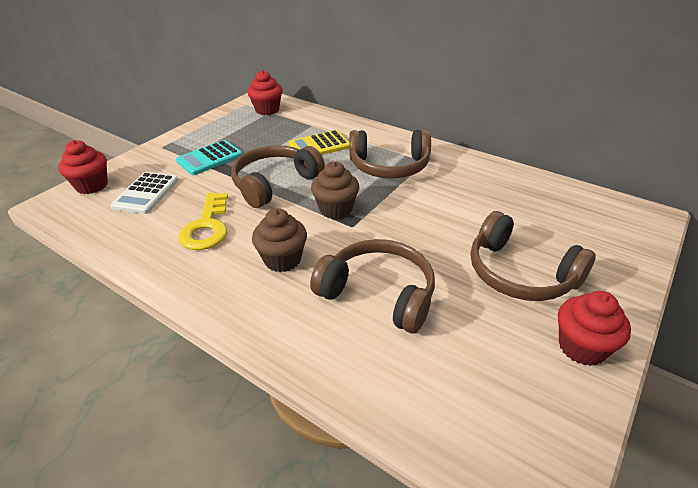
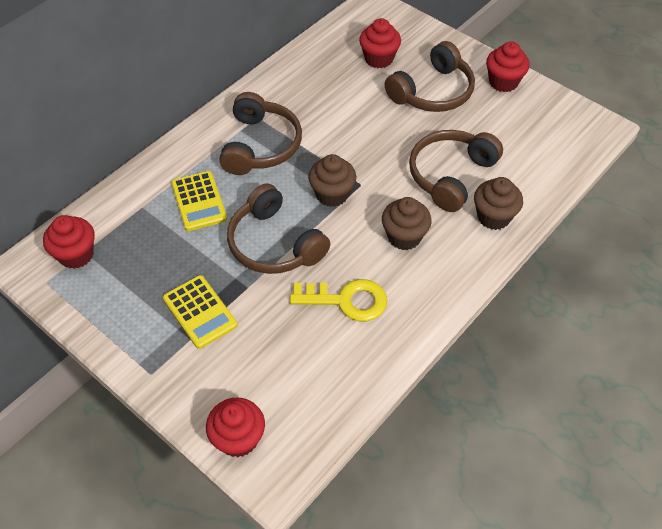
camera: 85 degrees left, 15 degrees up
(146, 193) = (270, 370): white calculator -> none
(210, 158) = (200, 312): turquoise calculator -> yellow calculator
(315, 336) = (493, 217): none -> brown cupcake
(553, 227) = (379, 59): none -> red cupcake

